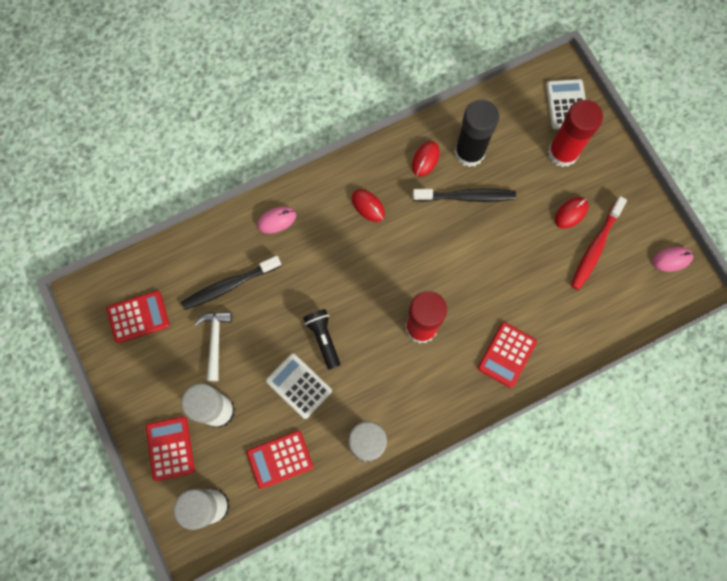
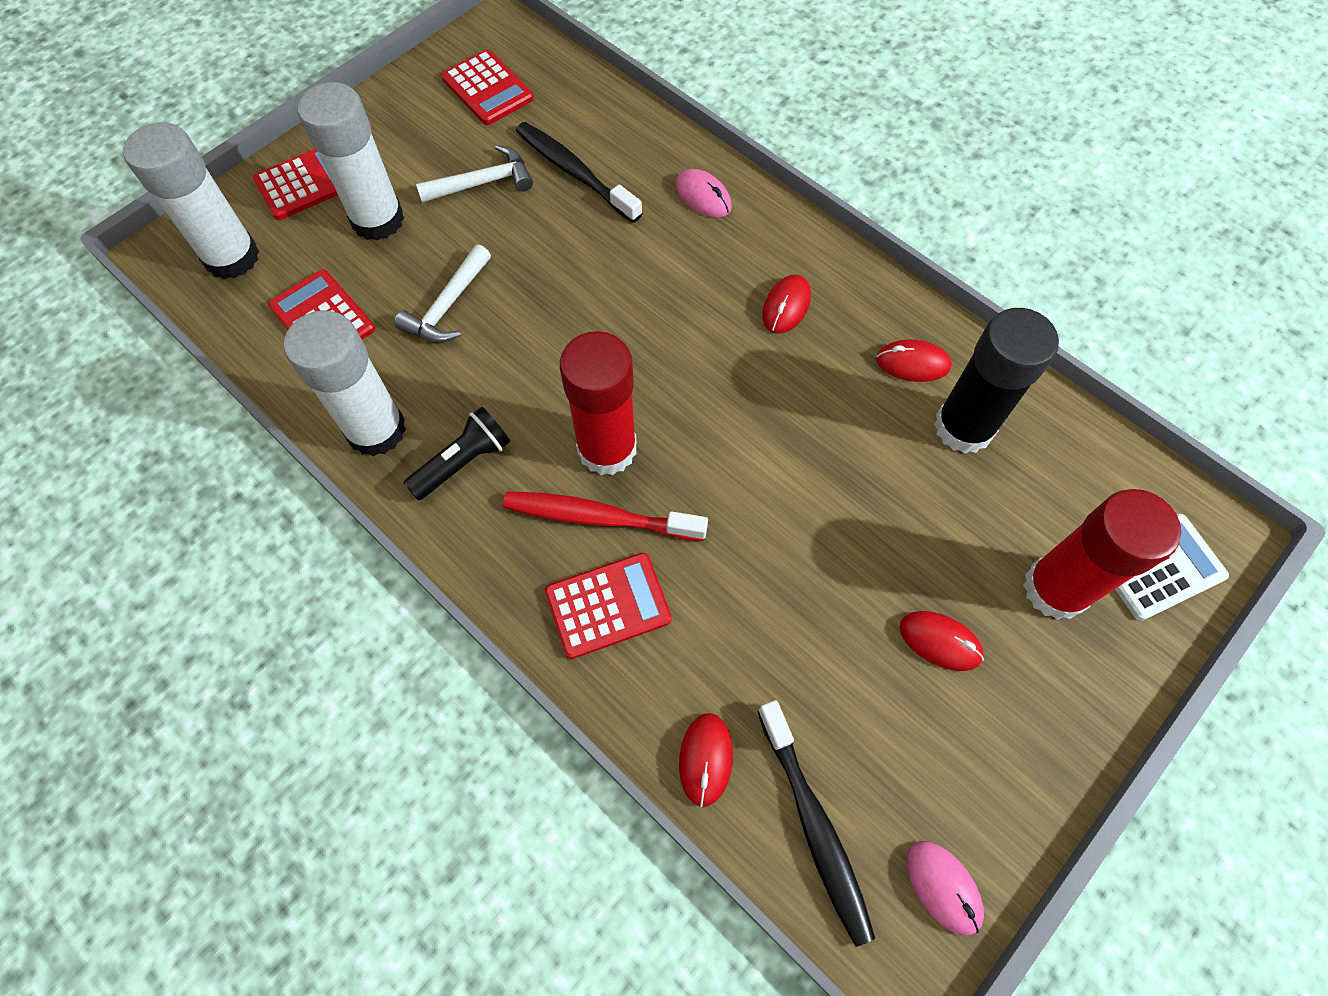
camera: 70 degrees right, 10 degrees down
(299, 385) = (447, 306): white calculator -> white hammer
(323, 338) = (535, 315): black flashlight -> black flashlight (463, 462)
(466, 197) = (878, 448): black toothbrush -> black toothbrush (814, 826)
(506, 355) = (608, 606): red calculator -> red calculator turned 150 degrees clockwise
(592, 335) = (706, 759): none -> red mouse
(595, 247) = (892, 711): red toothbrush -> red toothbrush (599, 517)

